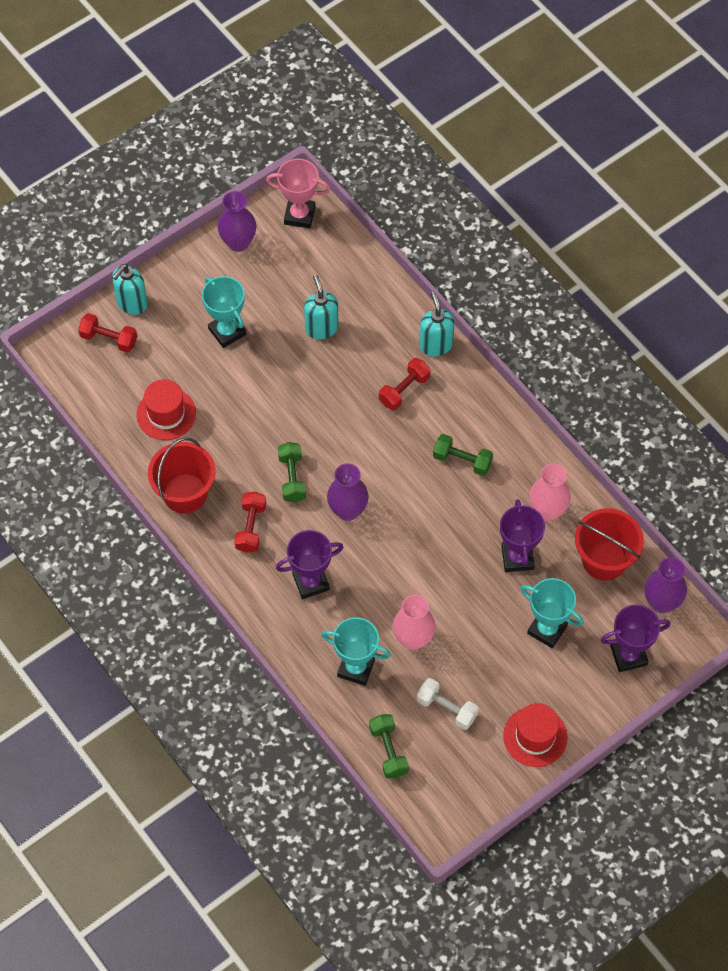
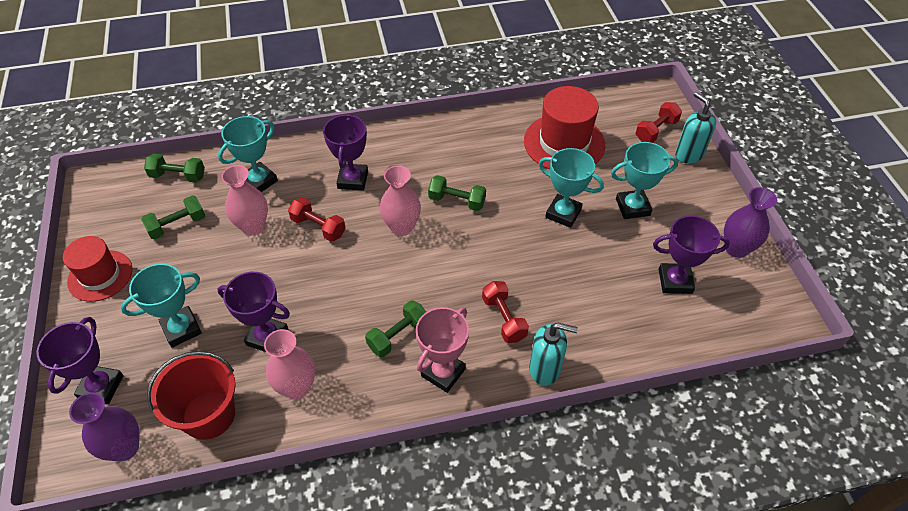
camera: 115 degrees right, 10 degrees down
(166, 414) = (564, 143): red hat -> red hat, size x1.50
(185, 493) = (482, 132): red bucket -> none
(251, 527) = (426, 160): red dumbbell -> red dumbbell (318, 227)
(263, 384) = (563, 213): none -> turquoise trophy
(299, 215) = (758, 310): pink trophy -> pink trophy (443, 372)
(299, 279) = (675, 281): none -> purple trophy
(321, 328) = (608, 278): turquoise soap dispenser -> none
(348, 510) = (402, 227): purple vase -> pink vase
(447, 708) = (177, 225): white dumbbell -> green dumbbell

